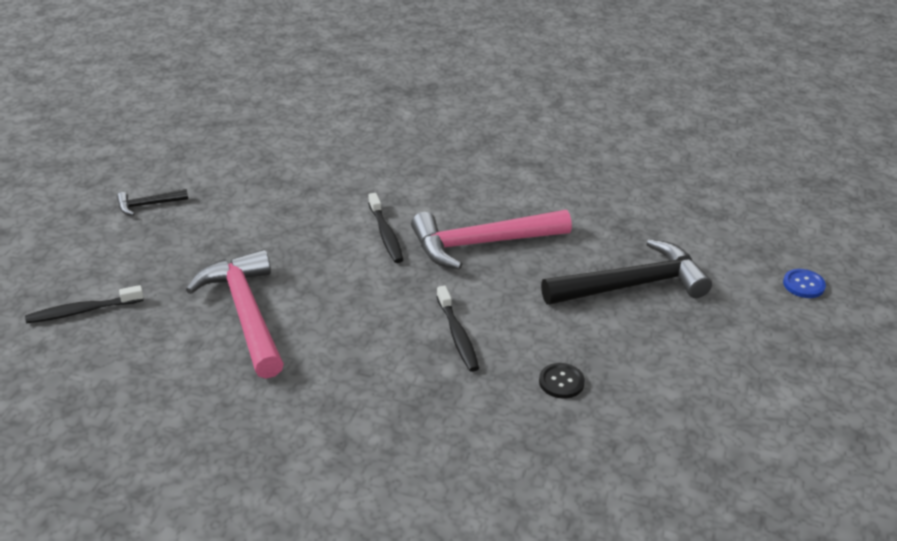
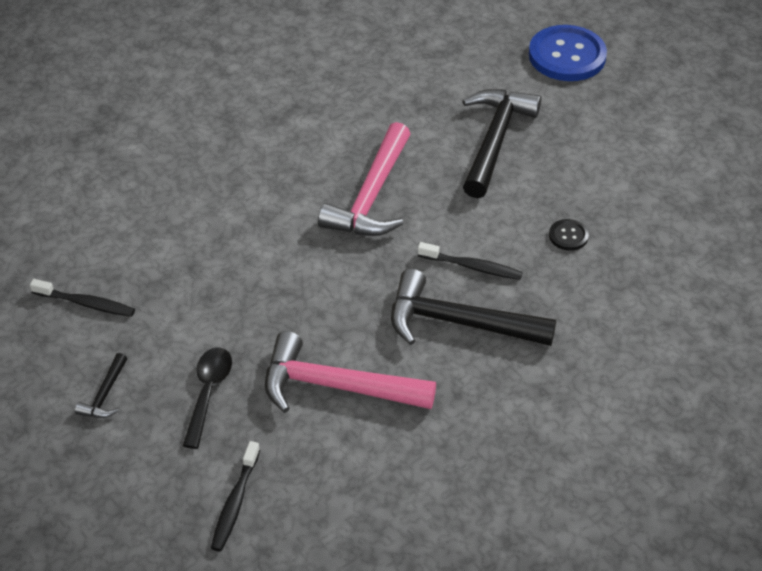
camera: 55 degrees left, 10 degrees up
(186, 251) = (208, 393): none -> black spoon
(381, 355) = (459, 323): none -> black hammer
(386, 234) = (306, 248): black toothbrush -> black toothbrush (86, 303)
(803, 285) = (567, 56): blue button -> blue button, size x2.23

